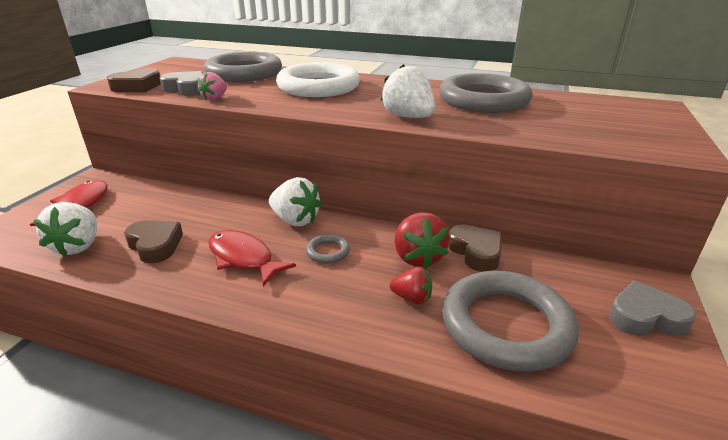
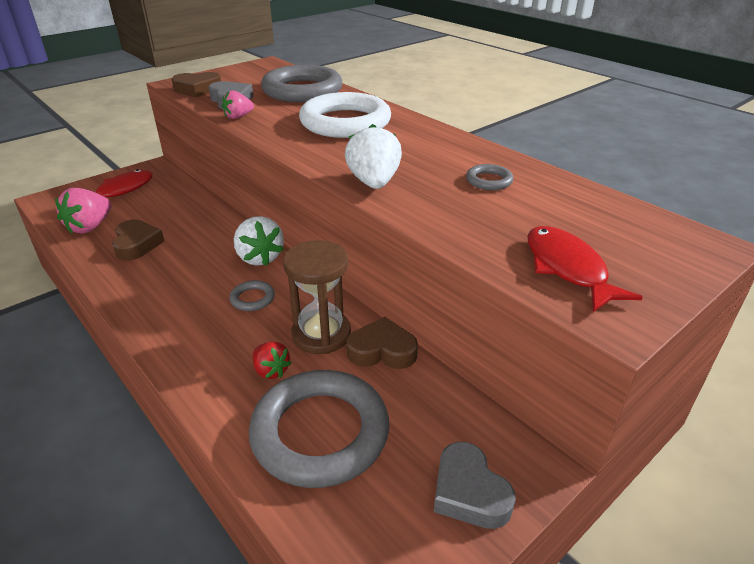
camera: 30 degrees right, 5 degrees up
(78, 246) = (90, 227): white strawberry -> pink strawberry
(243, 258) = (184, 279): red fish -> red fish (567, 268)
(418, 257) = (321, 334): red strawberry -> brown hourglass
(476, 252) = (382, 351): brown heart -> brown heart turned 90 degrees counterclockwise
(483, 100) = (489, 181): grey ring -> grey ring, size x0.42
(645, 317) = (469, 492): grey heart -> grey heart turned 150 degrees counterclockwise

